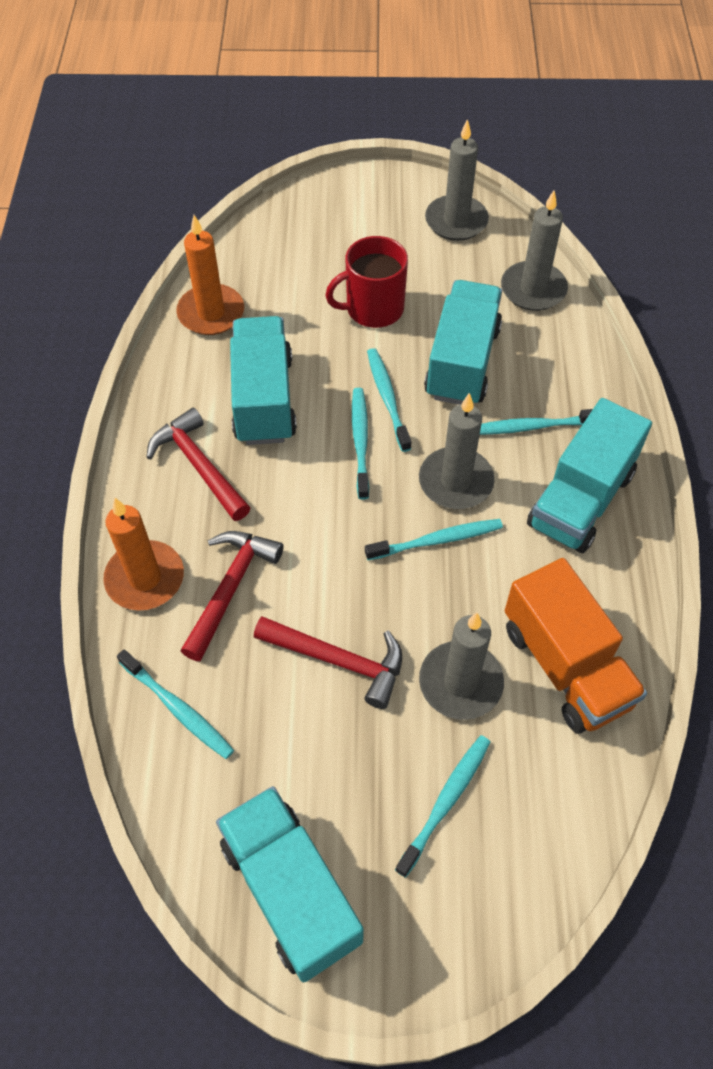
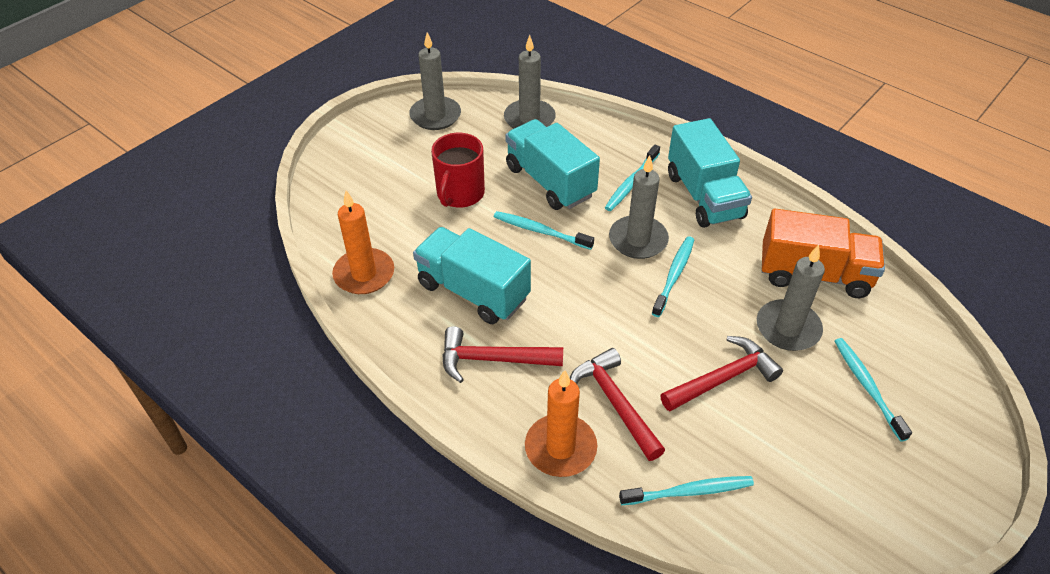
camera: 50 degrees left, 10 degrees down
(291, 891) = (878, 508): turquoise truck -> none
(360, 441) = (560, 264): turquoise toothbrush -> none

